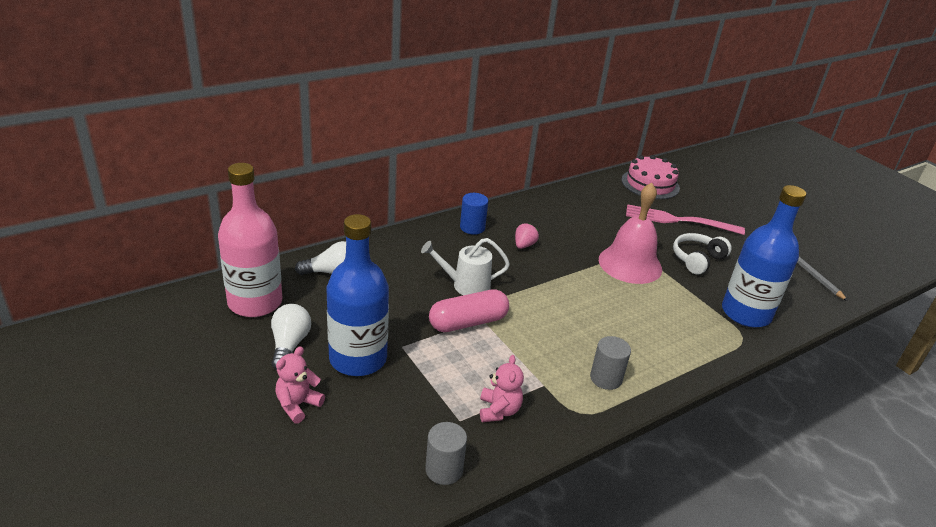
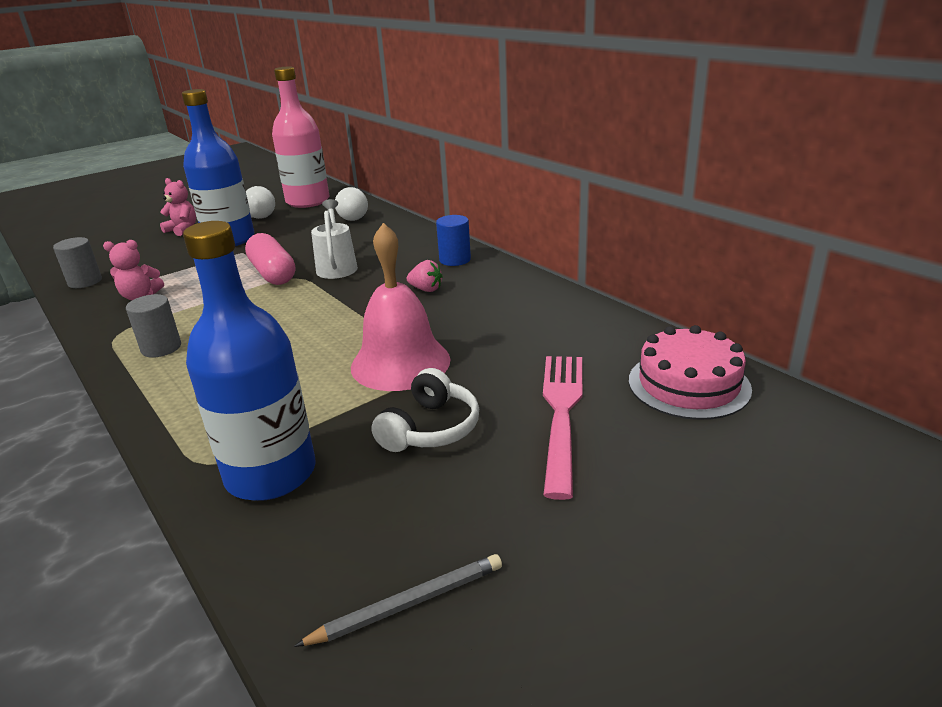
camera: 90 degrees right, 5 degrees down
(697, 259) = (430, 428): white headphones -> white headphones turned 75 degrees clockwise

